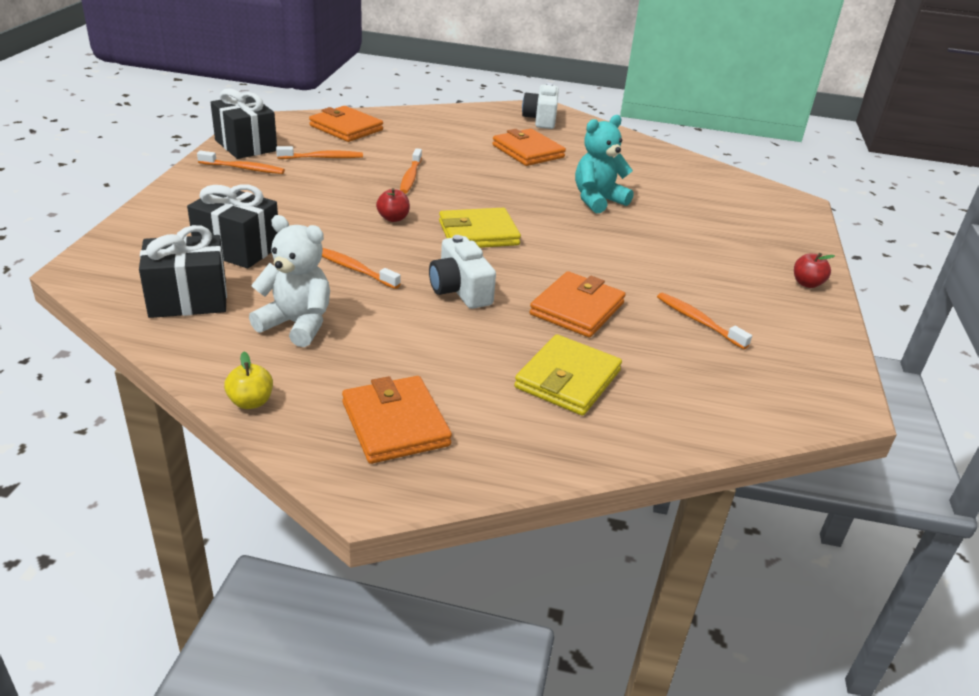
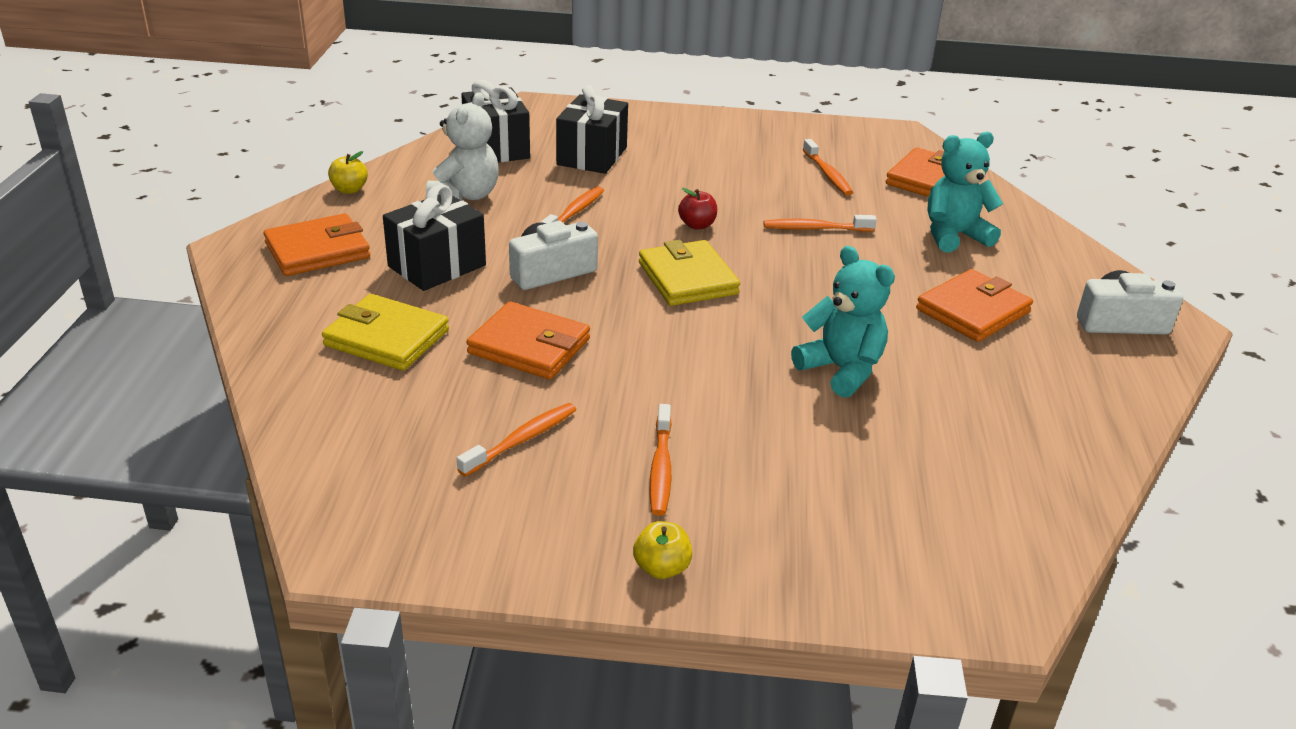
camera: 85 degrees right, 0 degrees up
(243, 168) = (766, 138): orange toothbrush -> orange toothbrush (661, 468)
(246, 145) = (825, 133): black gift -> black gift (437, 266)
(432, 137) = (954, 236): none -> turquoise teddy bear
(807, 283) = (661, 568): red apple -> yellow apple

